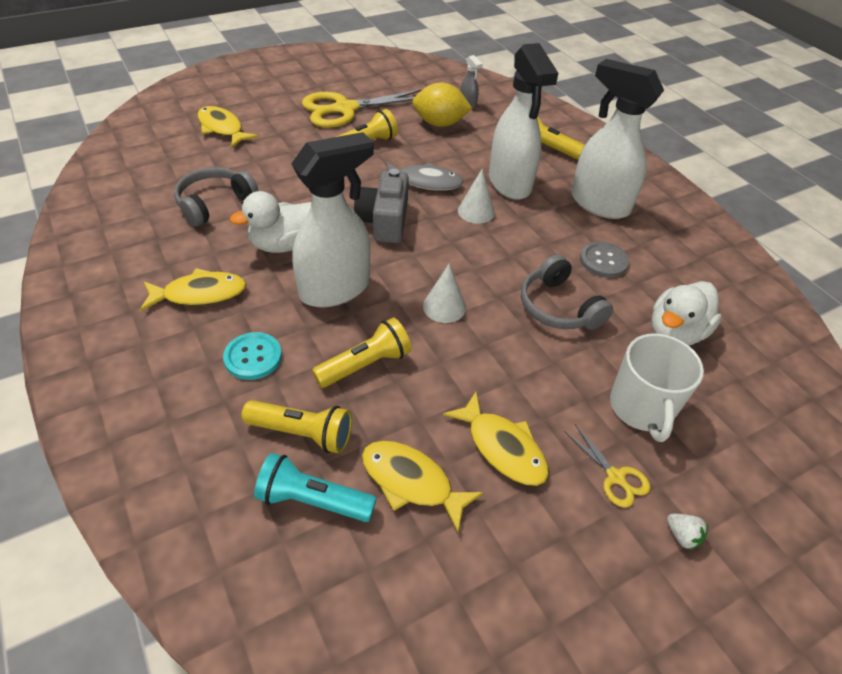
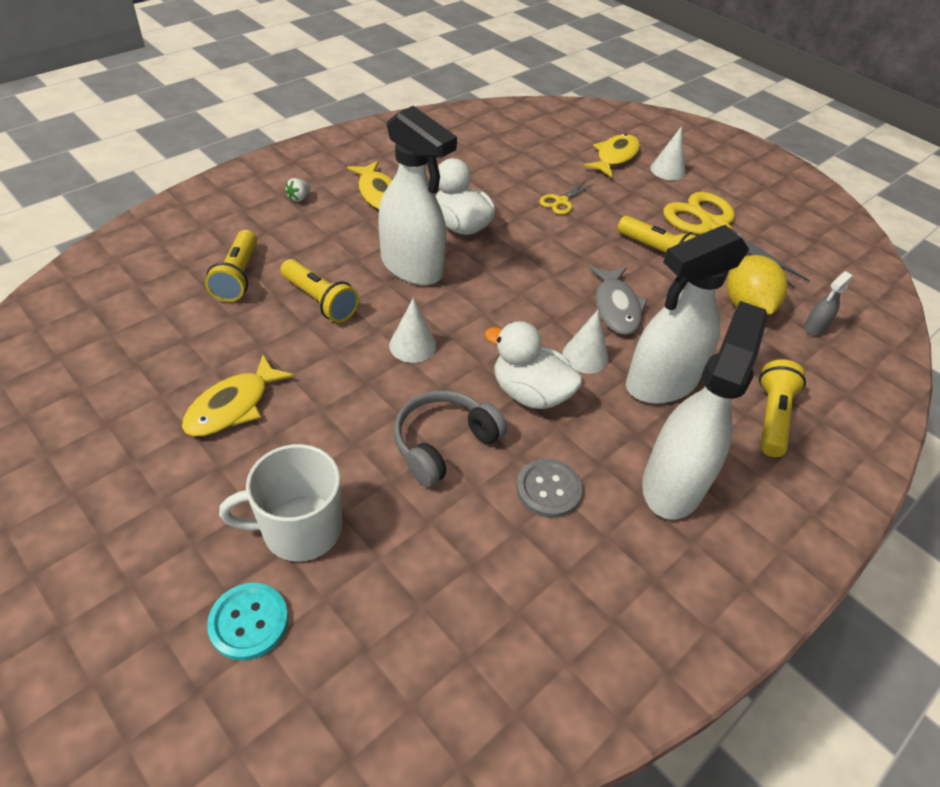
camera: 75 degrees right, 0 degrees up
(215, 203) = (498, 177): grey headphones -> none
(253, 357) = (314, 235): turquoise button -> turquoise button (249, 622)
(258, 107) = (667, 170): none -> white cone
(312, 500) = (173, 293): turquoise flashlight -> none
(384, 221) = (528, 285): grey camera -> none
(411, 482) = (191, 347): yellow fish -> none
(615, 477) = (202, 501): yellow scissors -> yellow scissors (561, 201)
(675, 332) = (436, 572): white duck -> white duck (530, 393)
(682, 536) = (129, 562): white strawberry -> white strawberry (299, 198)

